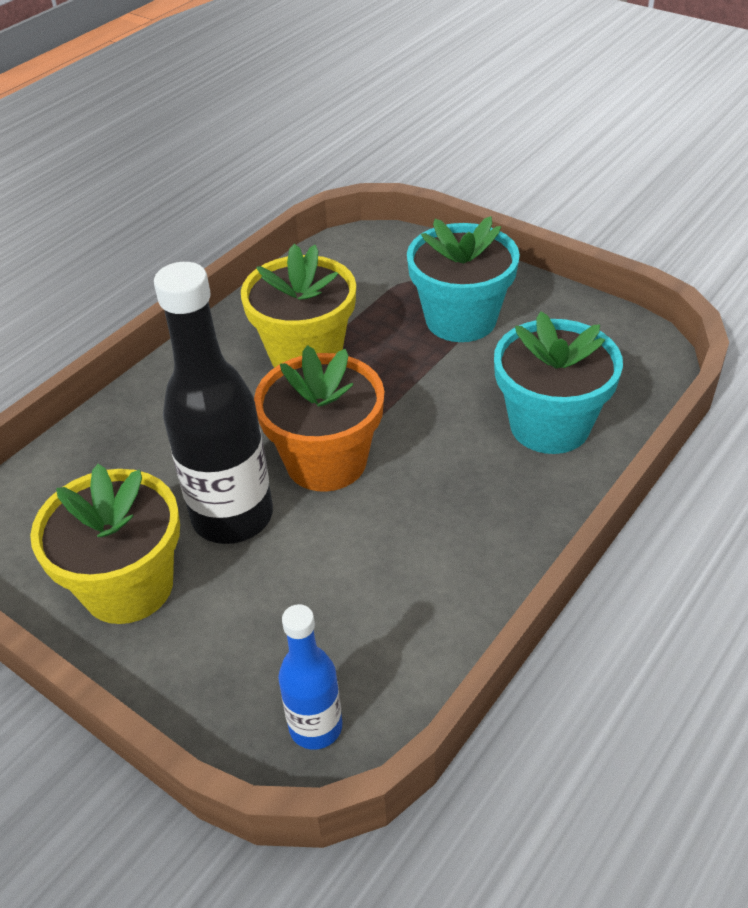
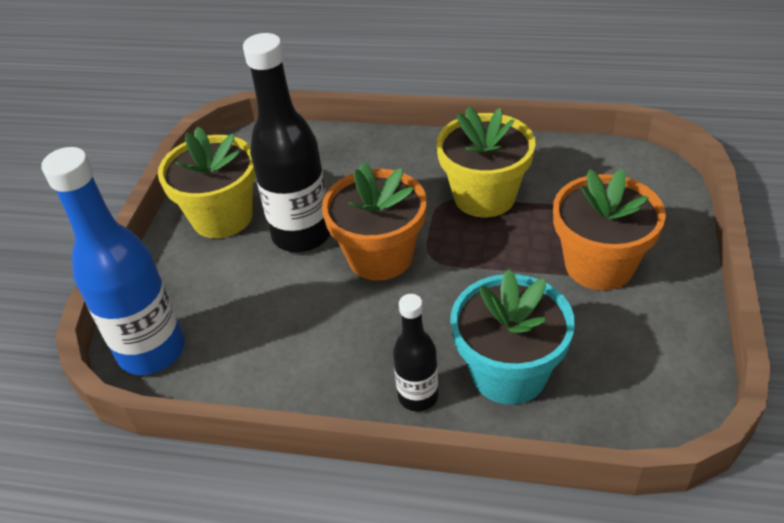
camera: 65 degrees right, 0 degrees up
(315, 727) = (152, 351): blue bottle -> blue bottle, size x1.83
(461, 319) = (599, 265): turquoise flower pot -> orange flower pot
(540, 498) = (418, 396): none -> black bottle

